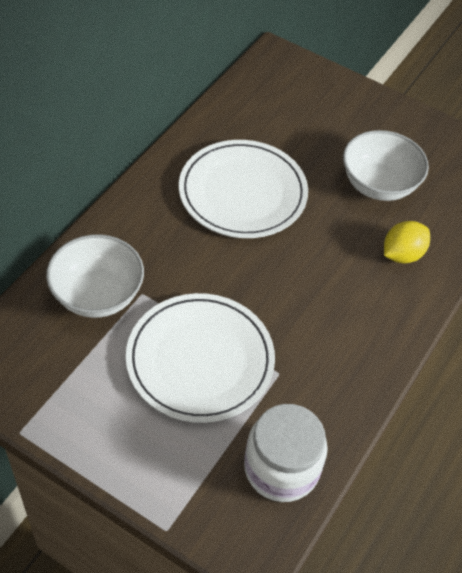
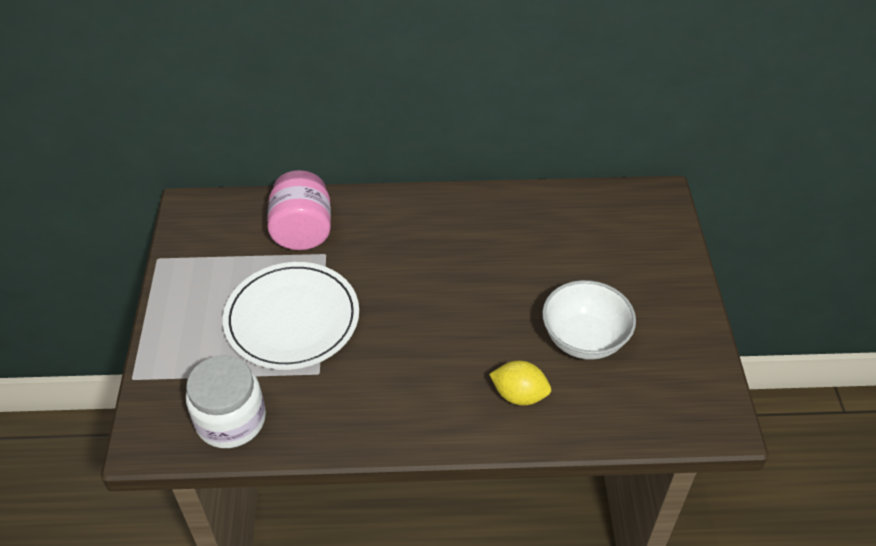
camera: 60 degrees right, 5 degrees down
(97, 295) = (302, 231): white bowl -> pink jar
(242, 192) = (481, 256): white plate -> none

